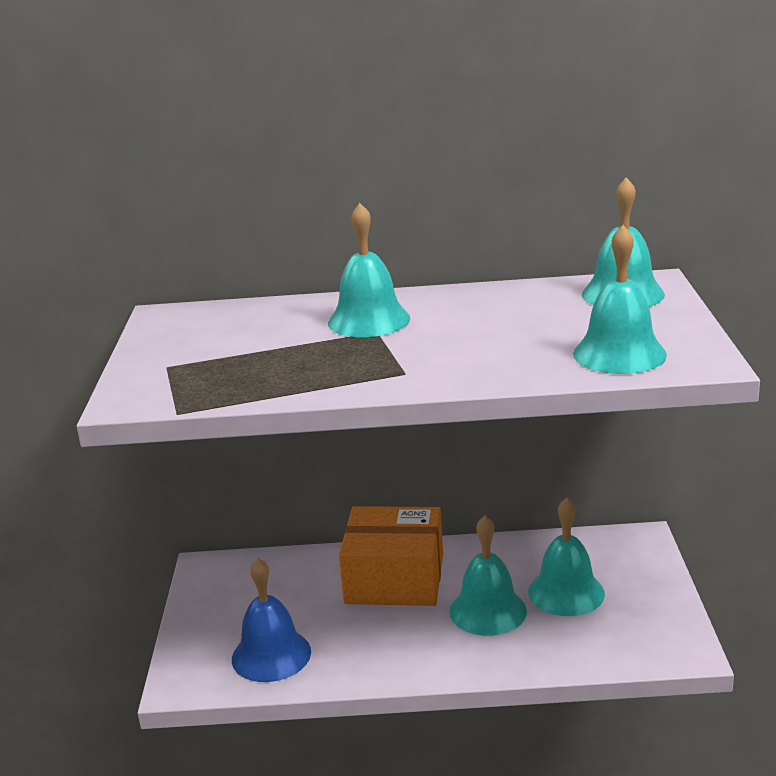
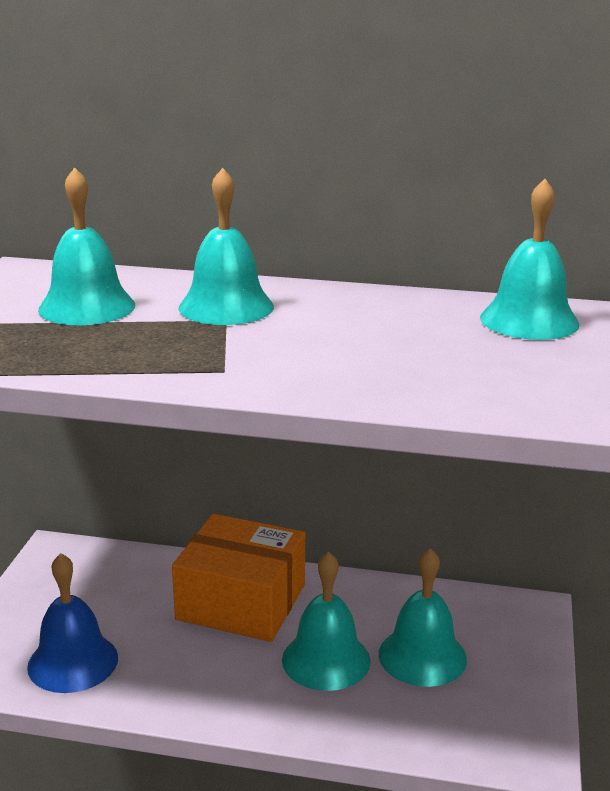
camera: 10 degrees right, 0 degrees up
(619, 354) = (484, 388): turquoise bell -> turquoise bell (87, 307)

